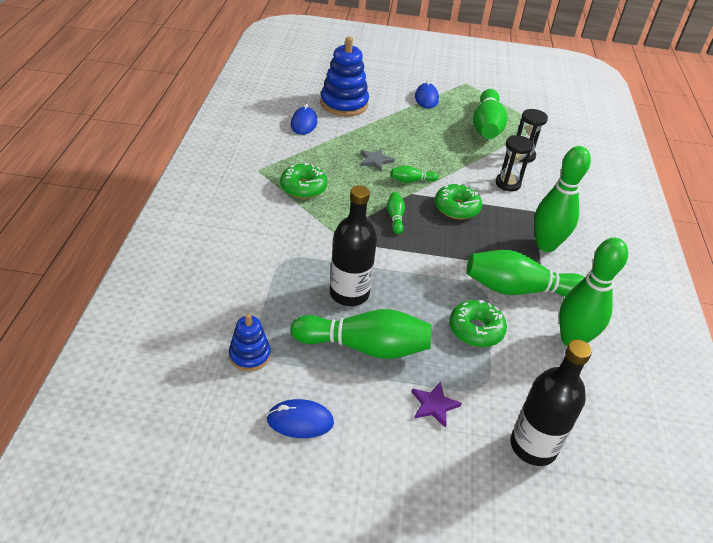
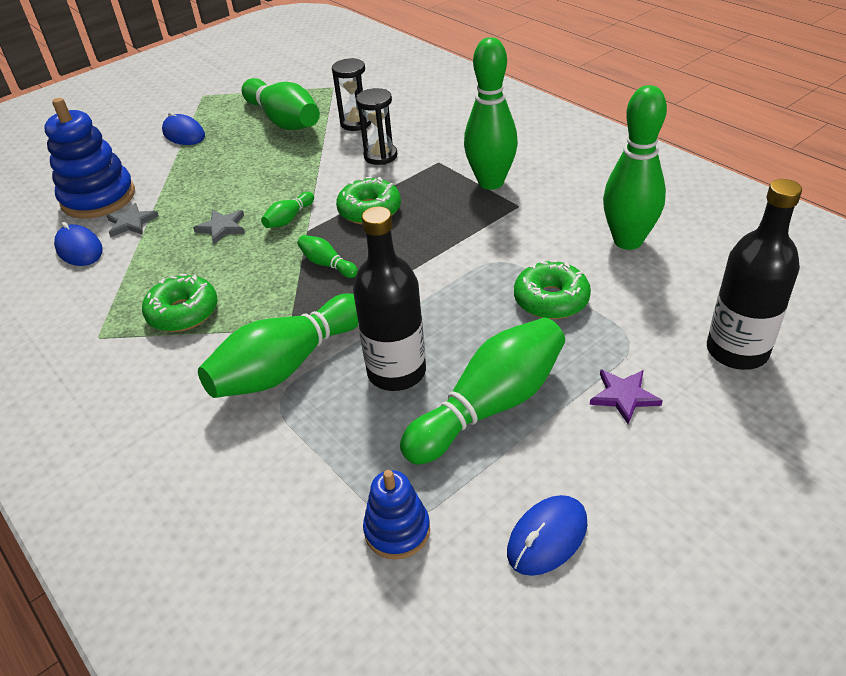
camera: 40 degrees left, 0 degrees up
(341, 127) = (131, 223): none -> grey star
(519, 289) = (529, 236): green bowling pin -> green bowling pin (287, 365)

